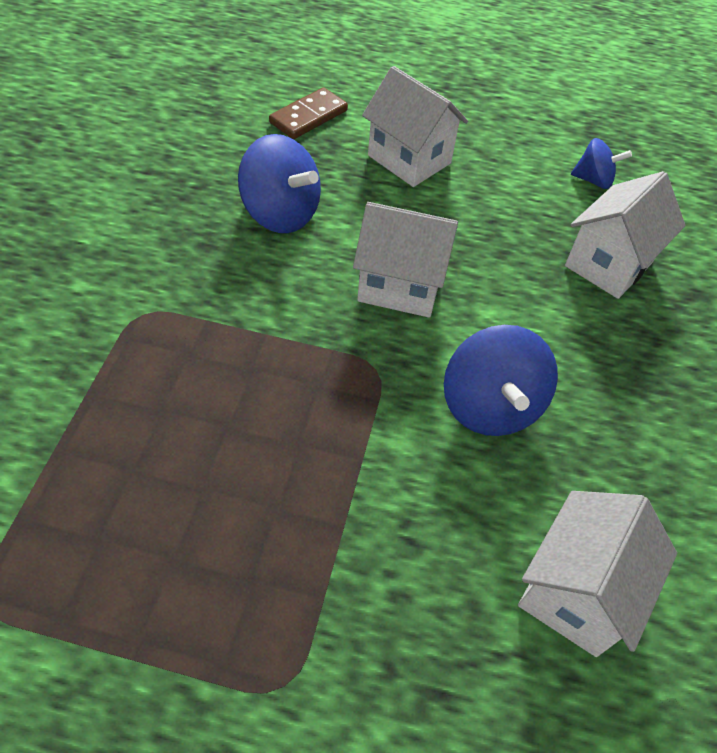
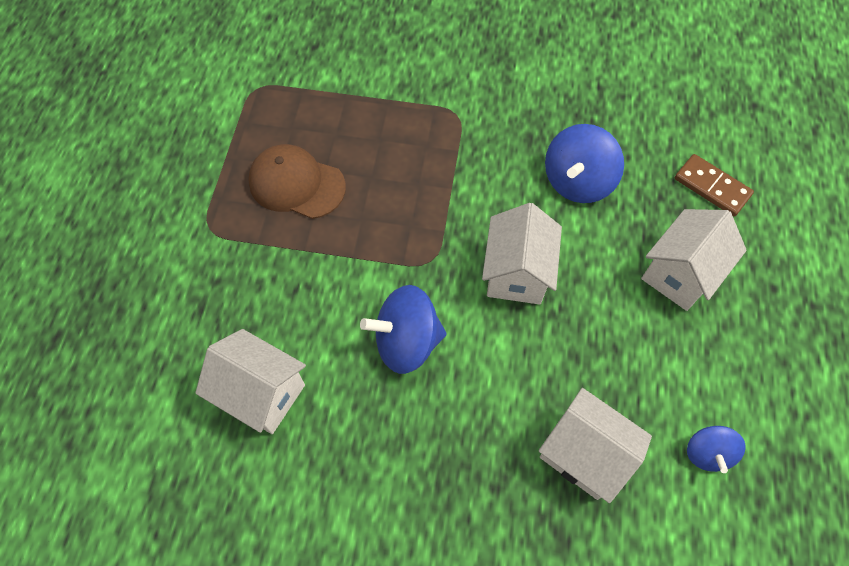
camera: 90 degrees right, 10 degrees up
(218, 534) = (296, 184): none -> brown cap

